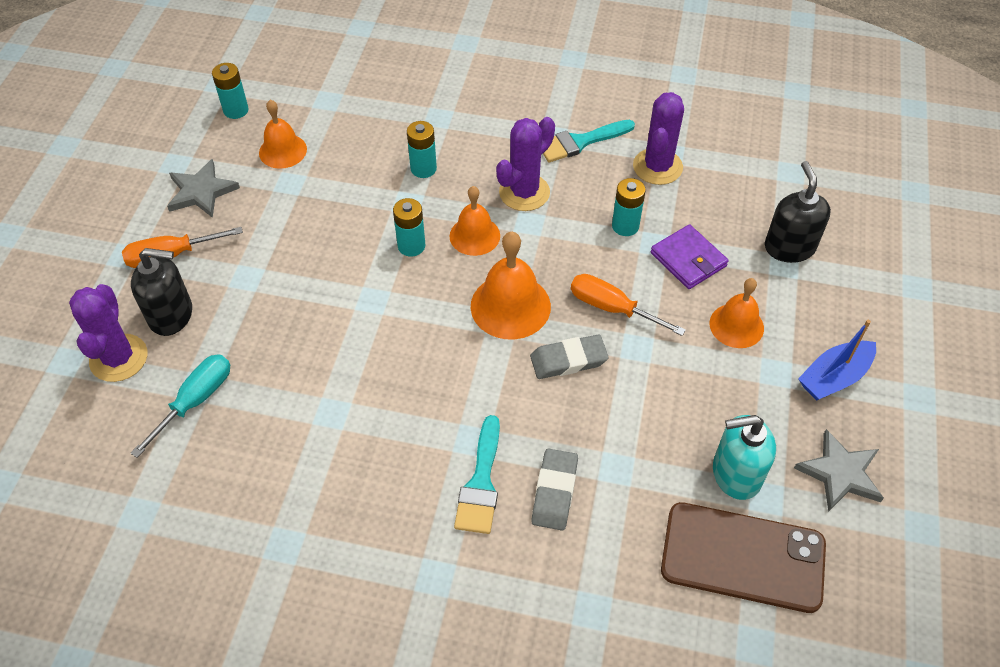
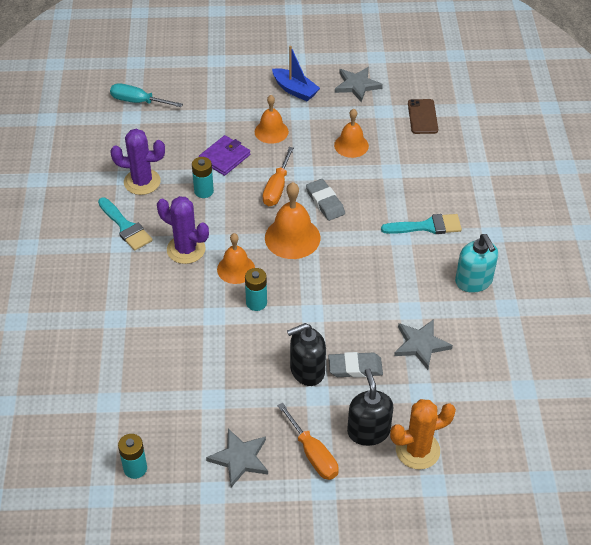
camera: 105 degrees left, 5 degrees down
(119, 358) = (417, 450): purple cactus -> orange cactus
(195, 401) = (432, 388): turquoise screwdriver -> turquoise screwdriver (138, 101)
(269, 408) = (420, 344): none -> grey star
(283, 151) = (178, 415): orange bell -> orange bell (351, 145)
(423, 169) = (176, 314): turquoise battery -> none
(554, 492) = (418, 193): grey eraser -> grey eraser (355, 367)
(735, 474) = (374, 123): turquoise soap dispenser -> turquoise soap dispenser (473, 281)
(743, 557) = (422, 117): brown phone -> brown phone, size x0.58
(789, 247) = (200, 113): black soap dispenser -> black soap dispenser (307, 370)

